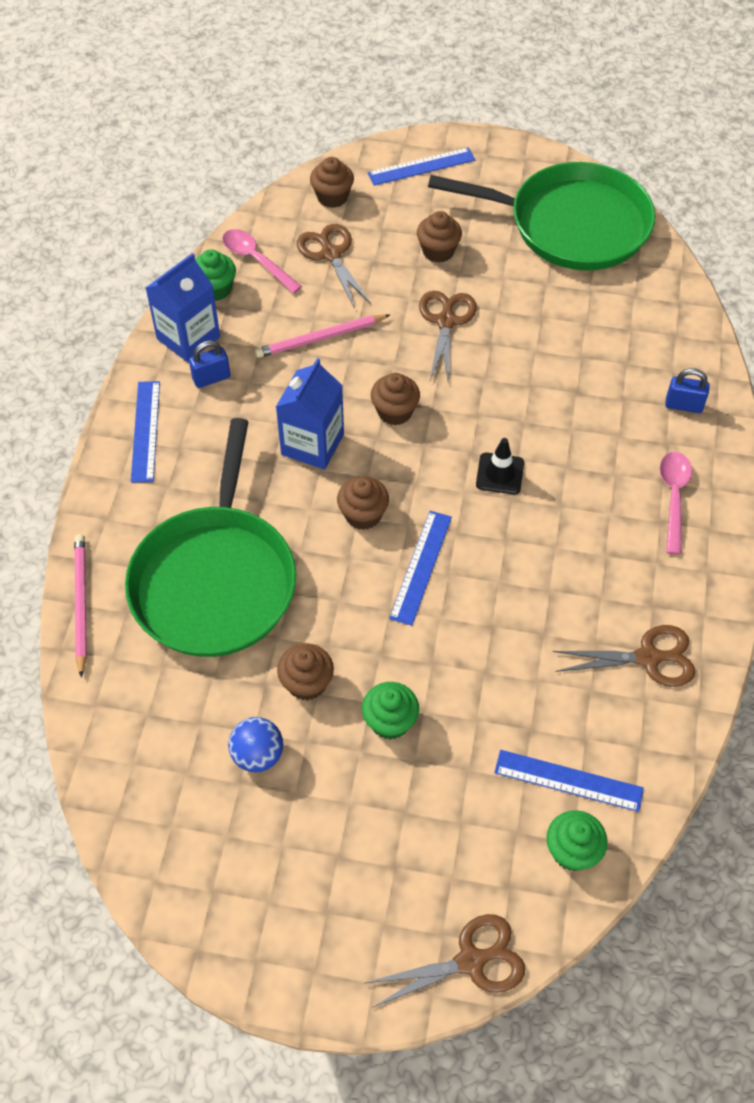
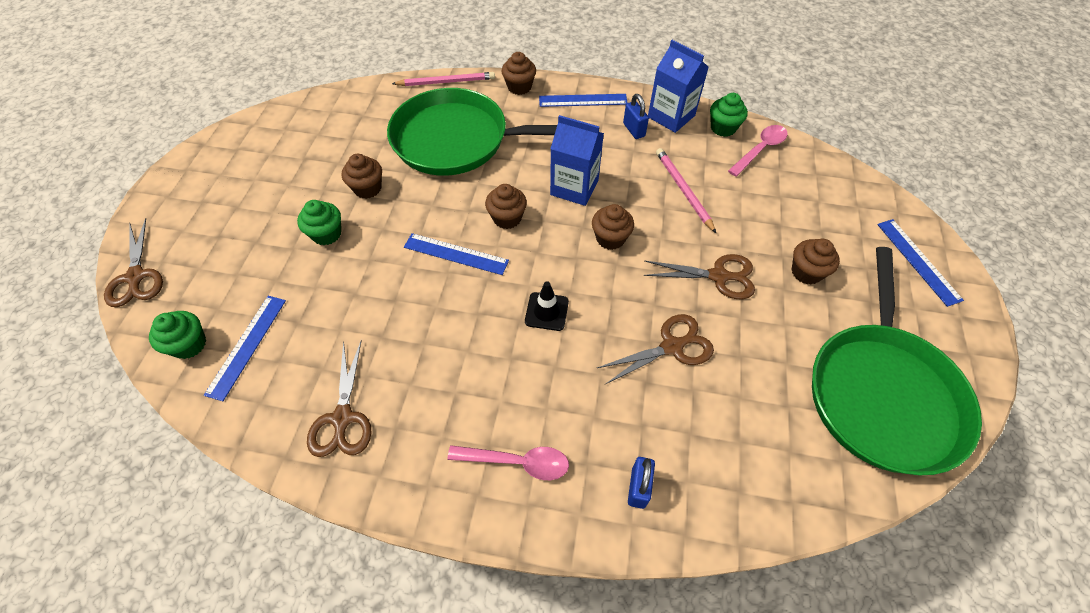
camera: 90 degrees right, 0 degrees up
(258, 755) = (320, 165): blue ball -> none
(331, 254) = (780, 195): brown scissors -> brown scissors (672, 347)
(332, 197) = (850, 195): brown cupcake -> brown cupcake (519, 87)

